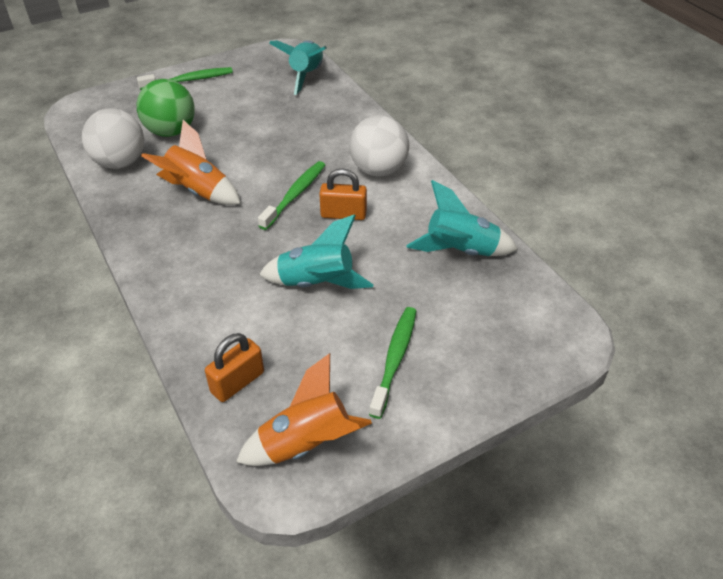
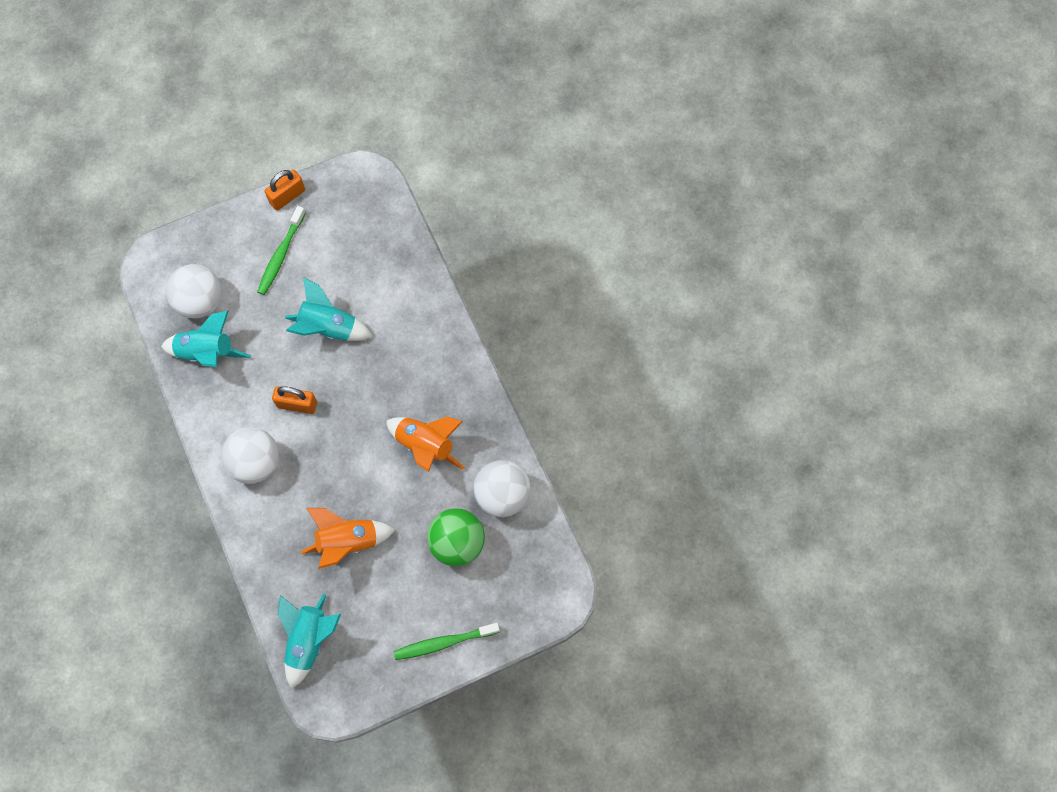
camera: 175 degrees left, 25 degrees up
(237, 382) = (390, 245): orange padlock -> orange padlock (287, 196)
(295, 195) = (337, 434): green toothbrush -> none
(306, 444) = (348, 198): orange rocket -> orange rocket (348, 542)
(487, 299) = (200, 301): none -> white ball

